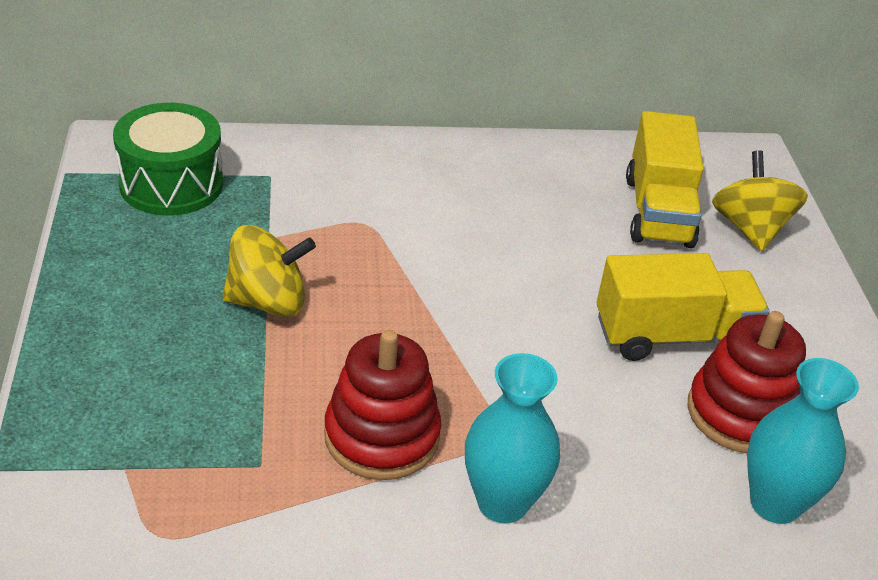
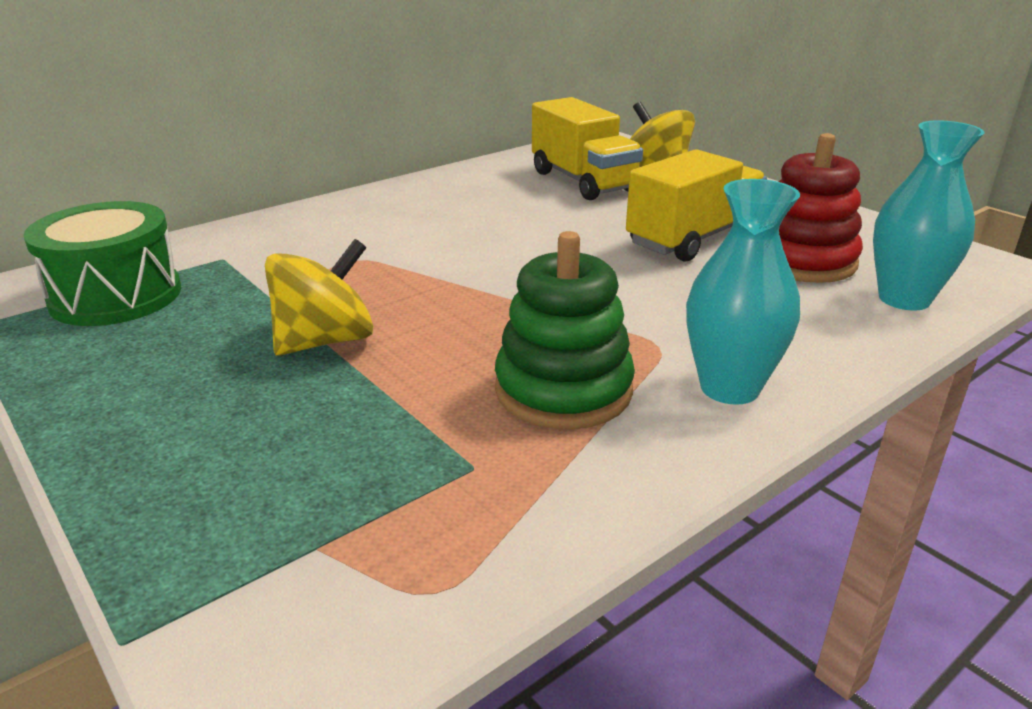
camera: 30 degrees left, 10 degrees down
(382, 436) = (563, 390): red stacking toy -> green stacking toy

